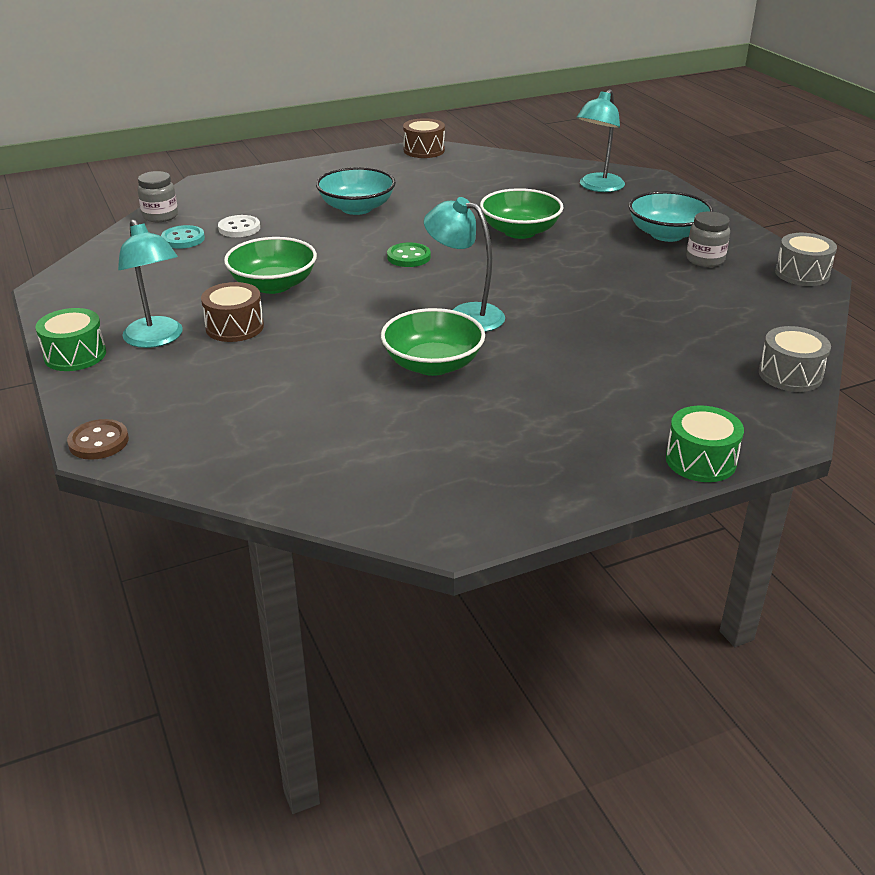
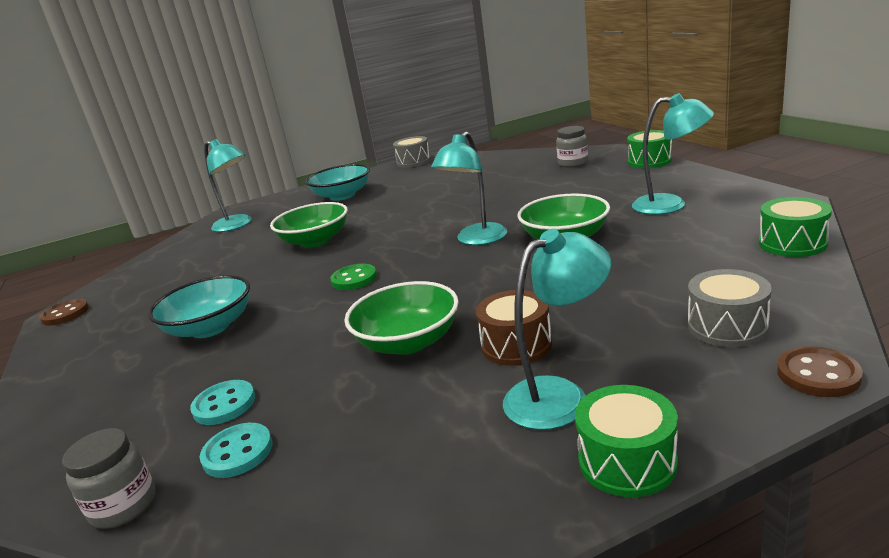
camera: 85 degrees left, 10 degrees down
(239, 228) = (224, 404): white button -> turquoise button
(325, 498) = (792, 243): none -> green drum
(424, 150) = (65, 314): brown drum -> brown button
(497, 444) = (670, 204): none -> turquoise lamp
(705, 260) = (388, 183): grey jar -> grey jar (573, 163)
(790, 375) = (543, 154): grey drum -> grey drum (727, 326)

